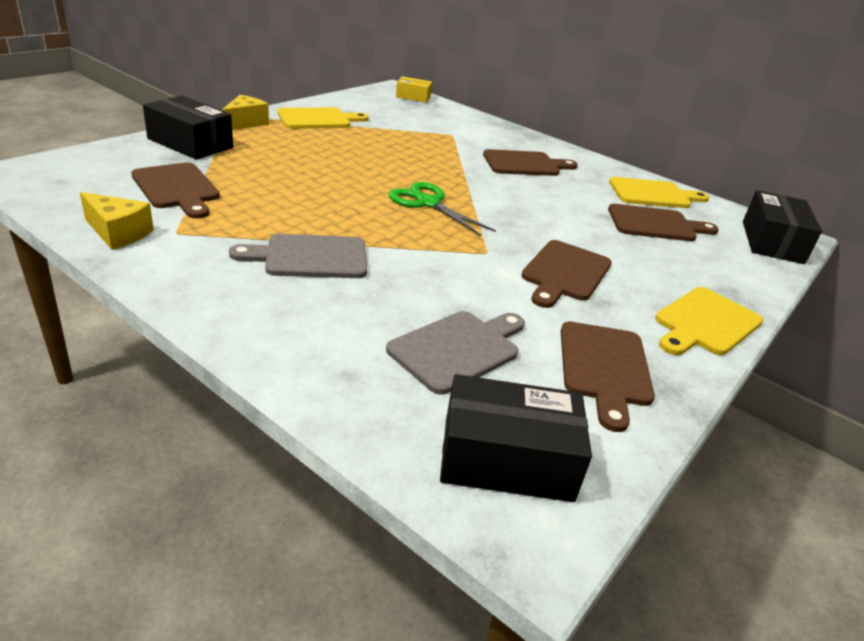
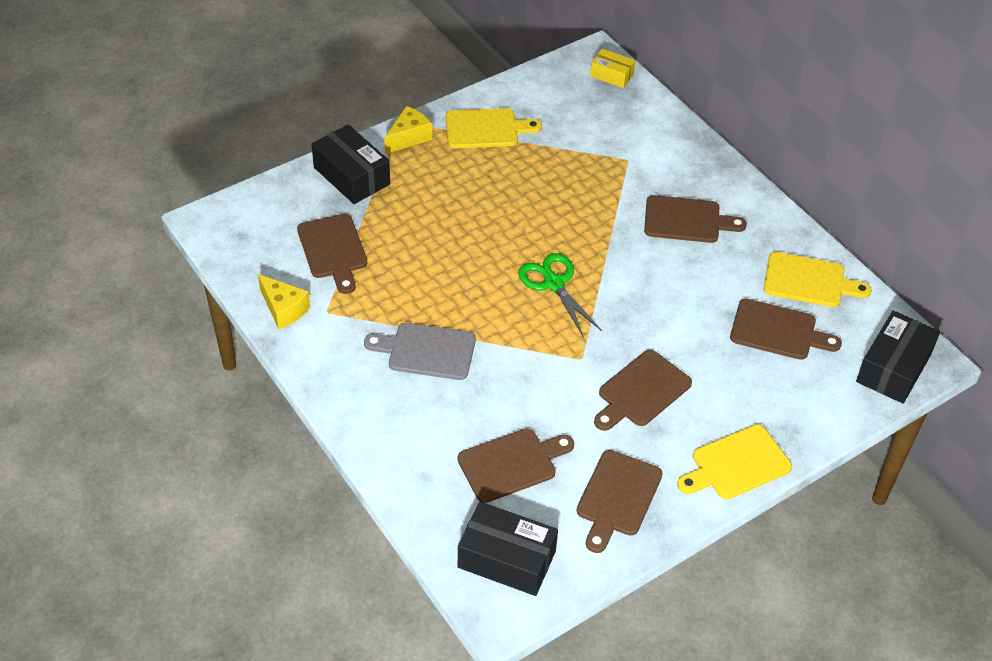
camera: 20 degrees right, 15 degrees up
(458, 349) = (511, 464): grey cutting board -> brown cutting board

